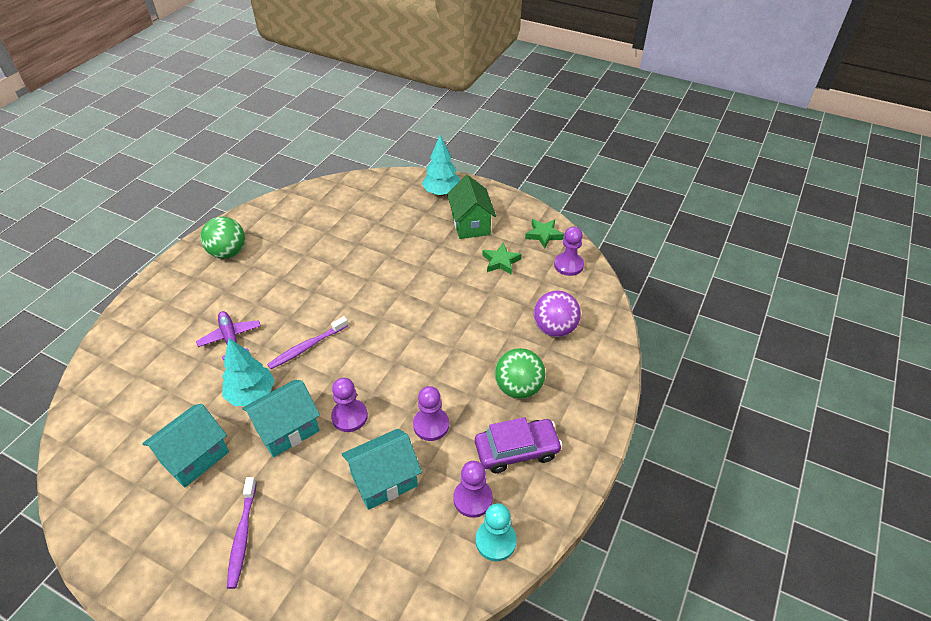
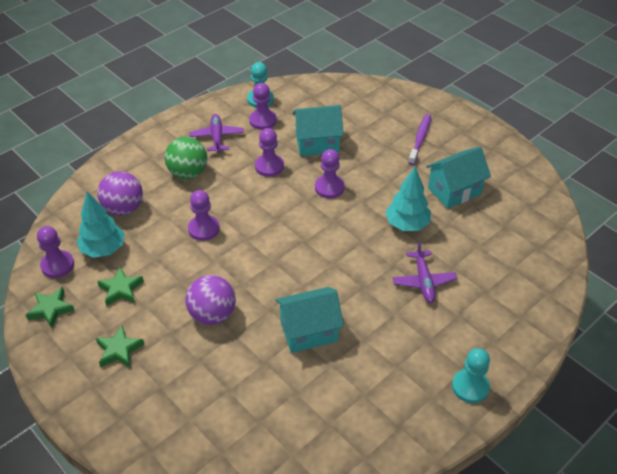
camera: 160 degrees left, 0 degrees up
(190, 267) = (470, 387): none -> turquoise pawn
(228, 253) = (423, 395): green ball -> none
(287, 430) = (380, 191): turquoise house -> turquoise house (309, 331)
(307, 347) = (351, 252): purple toothbrush -> none
(414, 263) = (212, 314): none -> purple ball
(441, 192) = (122, 416): turquoise tree -> turquoise tree (103, 249)
(463, 330) = (204, 229): none -> purple pawn
(471, 224) = (119, 350): green house -> green star
(517, 450) = (217, 137): purple car -> purple plane

